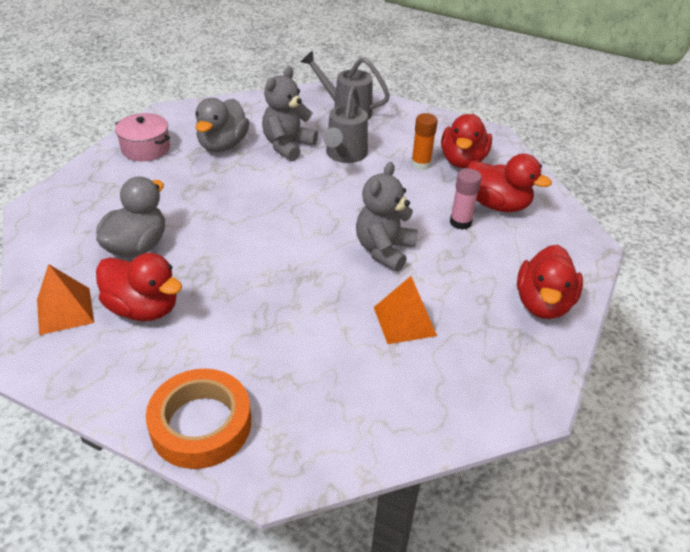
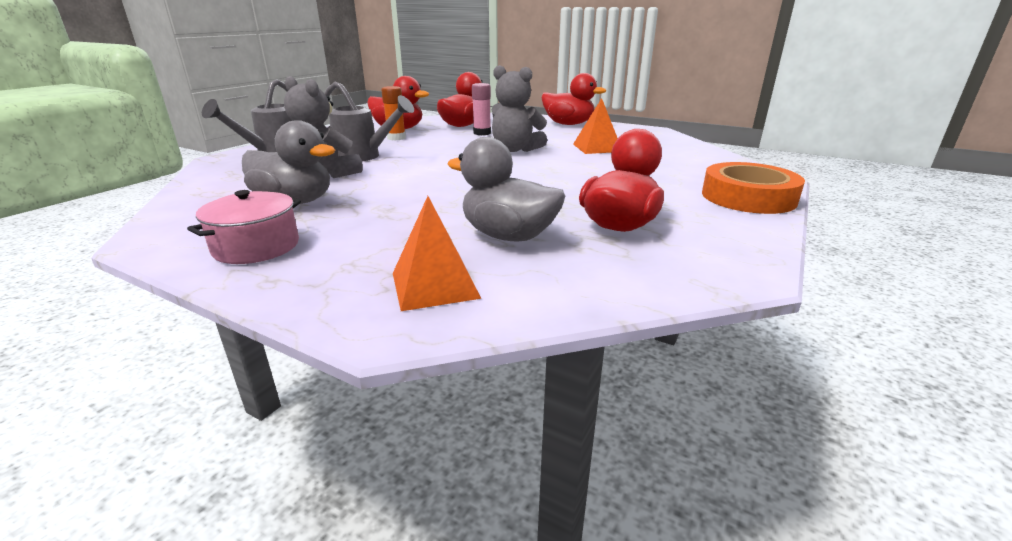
camera: 85 degrees left, 15 degrees down
(65, 311) = (644, 268): orange pyramid -> orange pyramid (435, 285)

